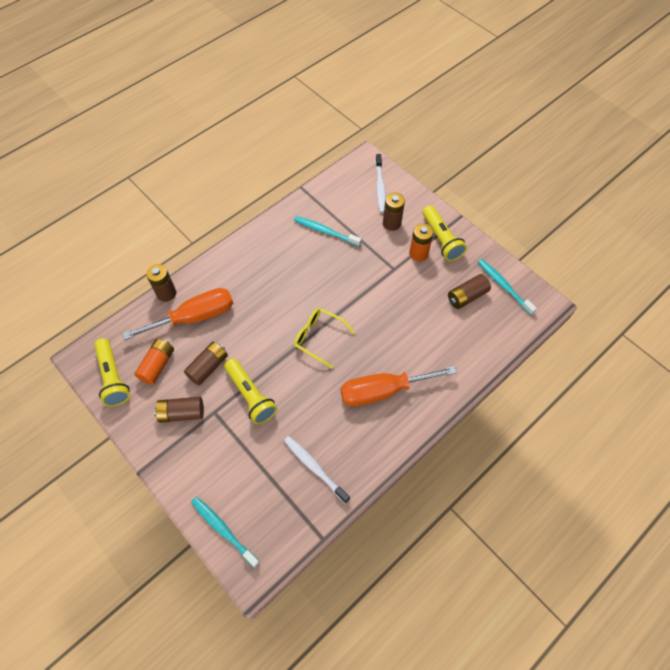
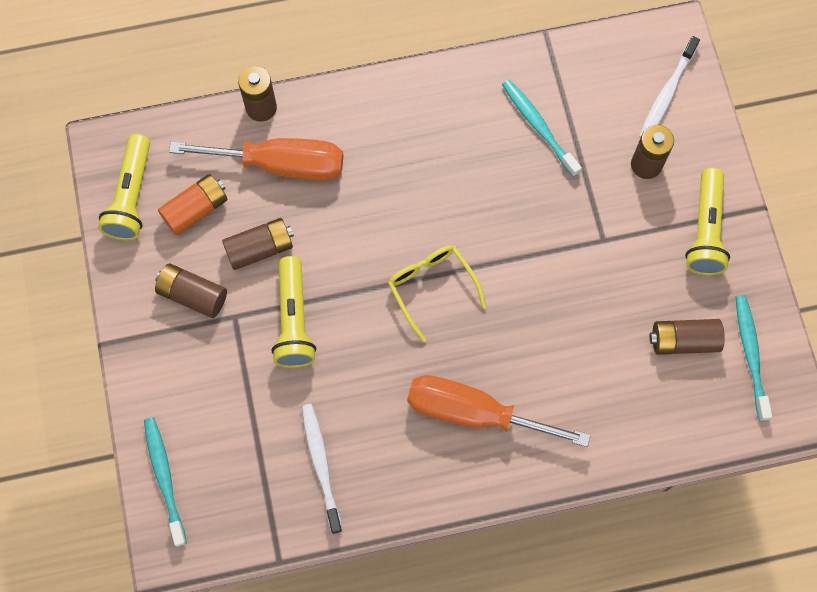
camera: 30 degrees right, 10 degrees up
(418, 253) = (655, 235): orange battery -> none

